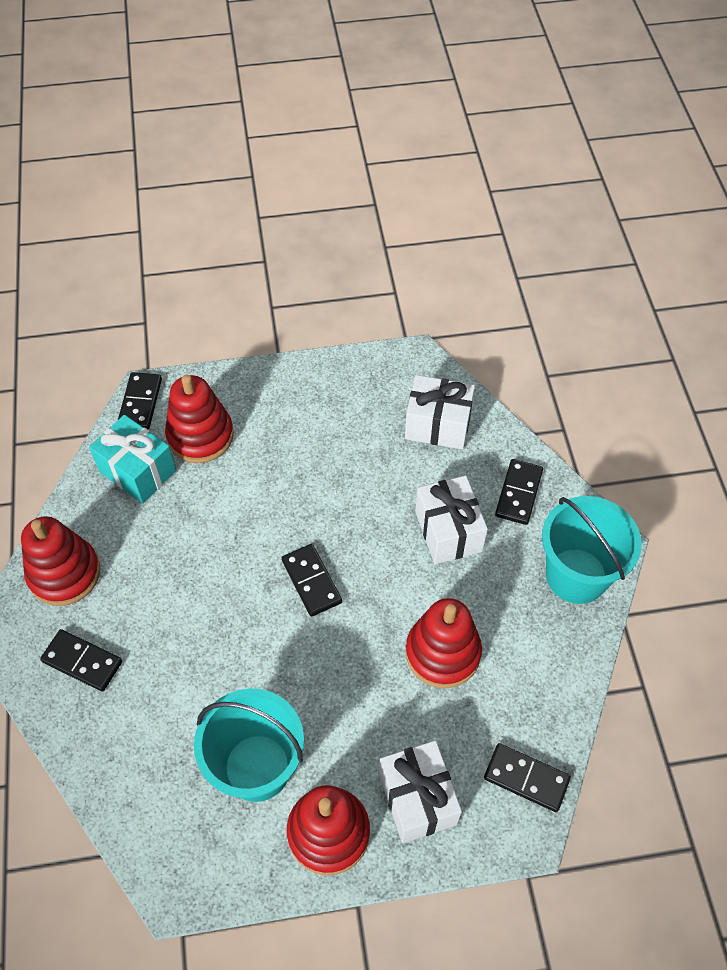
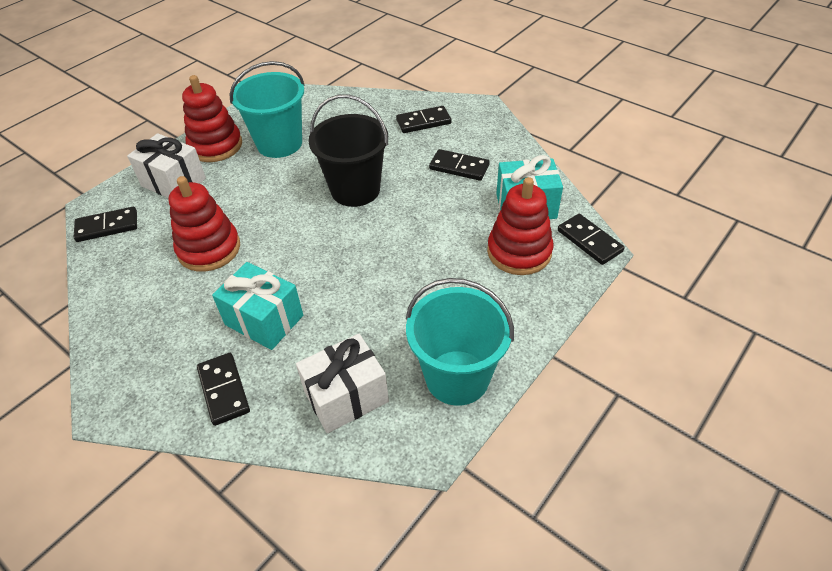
camera: 140 degrees right, 10 degrees down
(64, 573) = (487, 141): red stacking toy -> none
(250, 617) = (355, 190): none -> black bucket
(311, 581) = (336, 228): black domino -> black domino (459, 167)
(448, 531) = (264, 320): white gift -> turquoise gift
(576, 575) = (130, 360): turquoise bucket -> turquoise bucket (457, 377)

